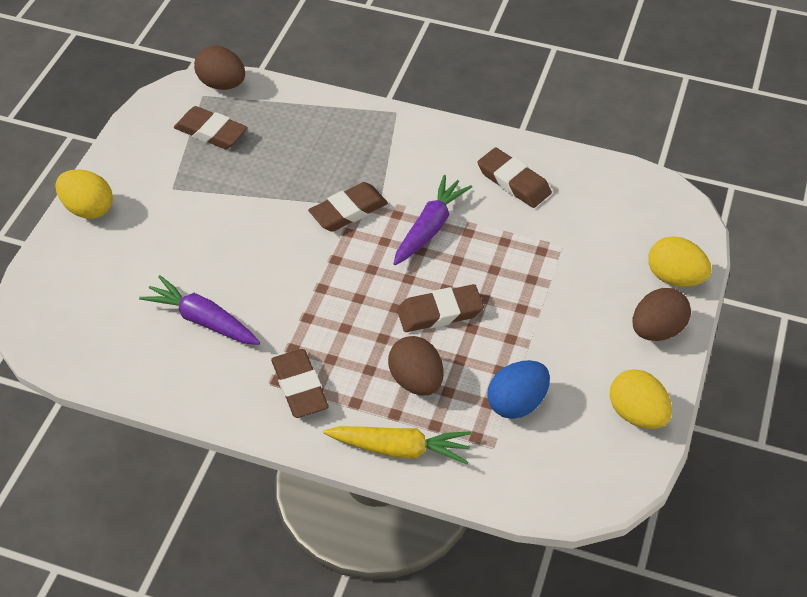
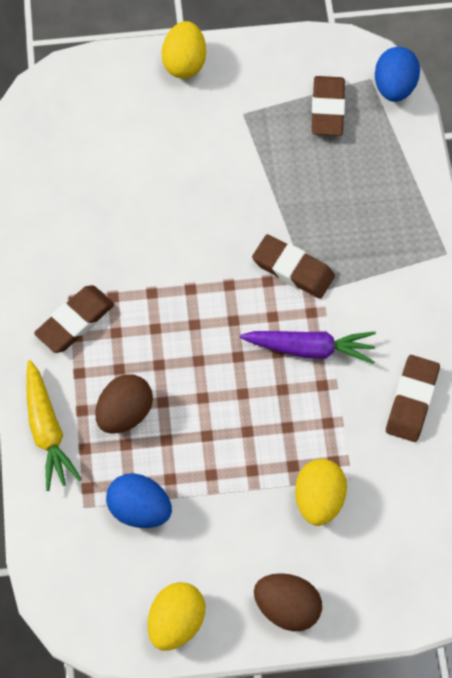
camera: 65 degrees right, 15 degrees up
(203, 320) = (109, 212): purple carrot -> none
(222, 84) = (394, 87): brown egg -> blue egg
(439, 312) = (211, 400): brown eraser -> none
(674, 277) = (364, 602): yellow egg -> yellow egg (318, 498)

